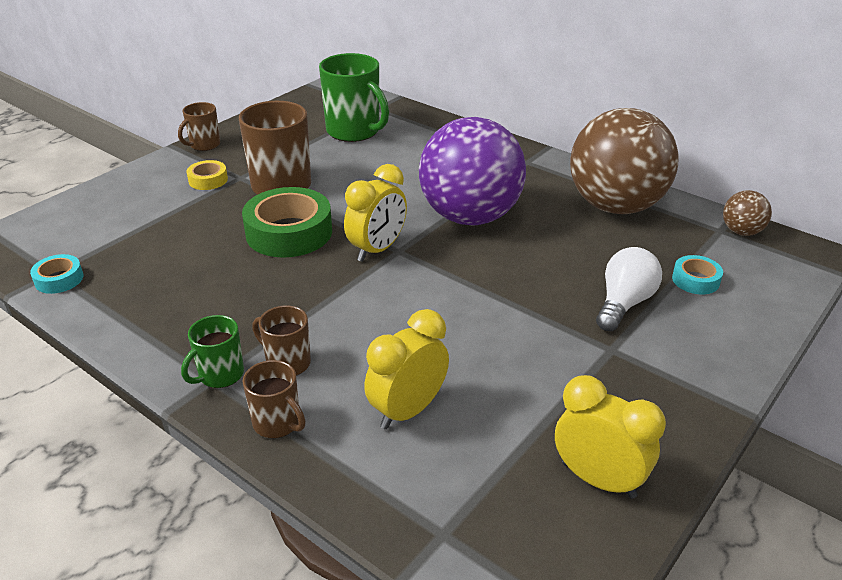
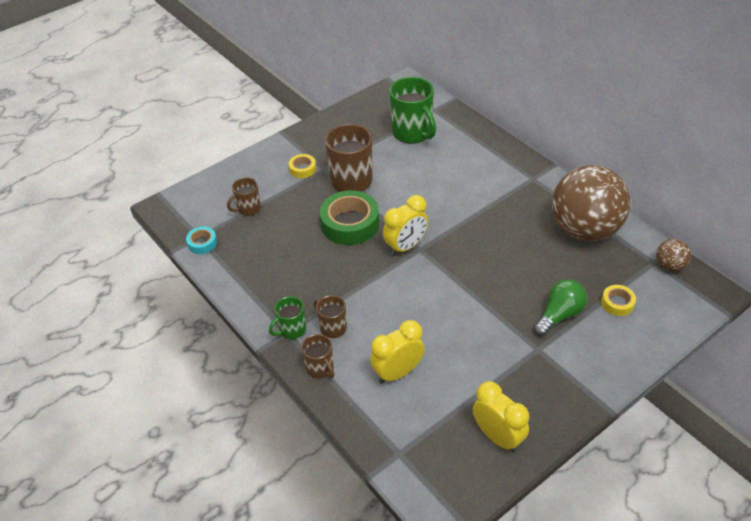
camera: 15 degrees right, 10 degrees up
(204, 145) = (304, 134): brown mug -> brown mug (248, 208)
(470, 217) = (476, 226): purple ball -> none
(623, 303) = (559, 315): white light bulb -> green light bulb
(695, 280) = (617, 303): turquoise tape -> yellow tape

